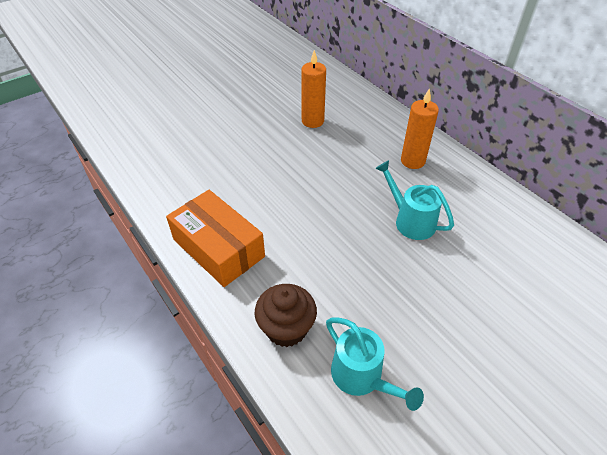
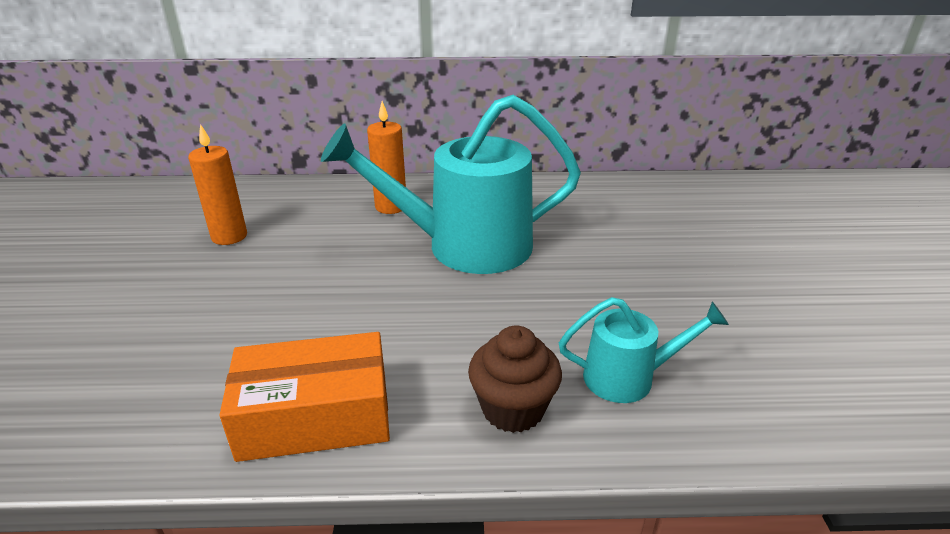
camera: 55 degrees left, 15 degrees down
(410, 220) = (464, 246): turquoise watering can -> turquoise watering can, size x1.99

